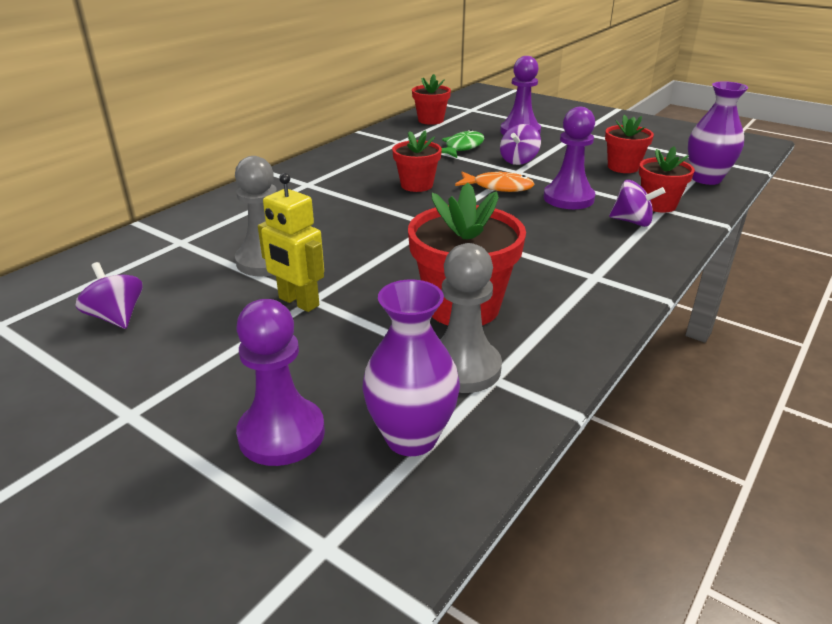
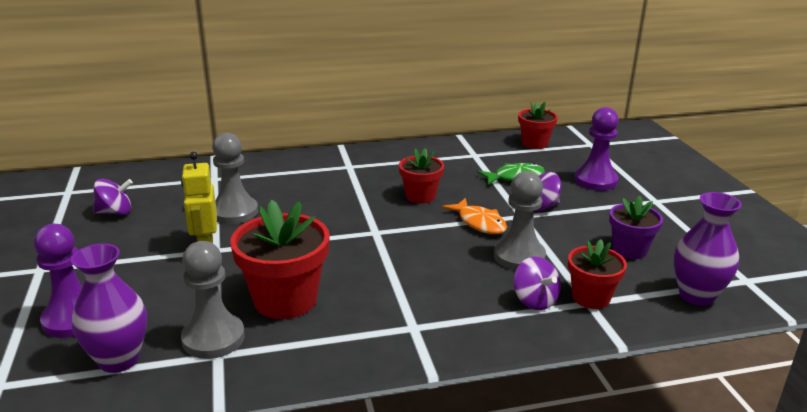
camera: 40 degrees right, 5 degrees down
(116, 317) = (115, 212): purple spinning top -> purple spinning top turned 75 degrees clockwise
(568, 198) = (519, 256): purple pawn -> grey pawn
(623, 167) = (629, 250): red flower pot -> purple flower pot

